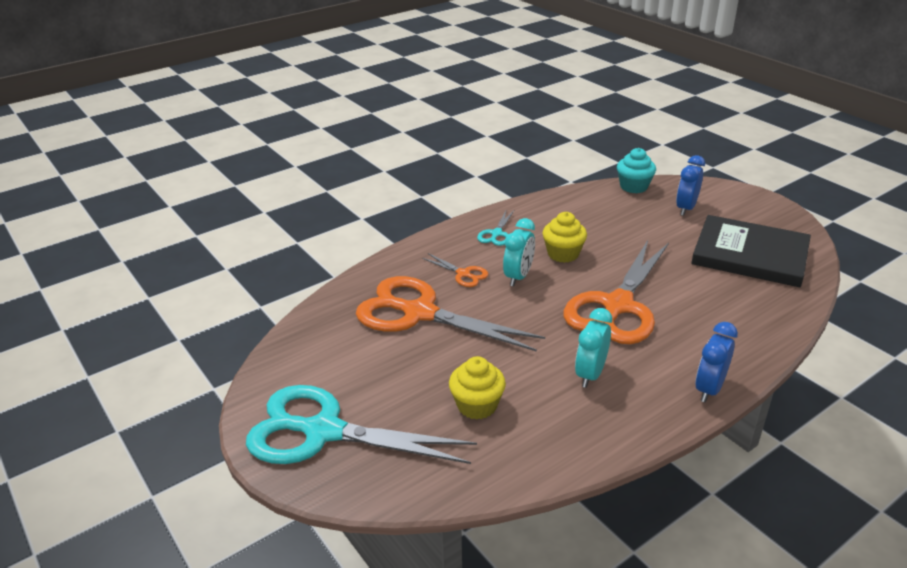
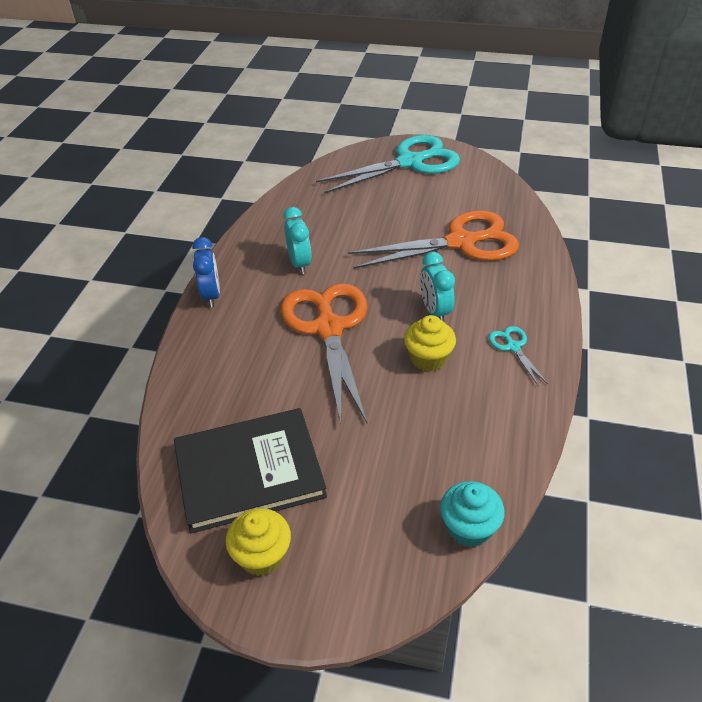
camera: 140 degrees right, 10 degrees up
(463, 274) = (479, 289): orange scissors -> none
(477, 405) = (348, 211): yellow cupcake -> yellow cupcake (262, 555)
(686, 208) = (371, 520): blue clock -> none

